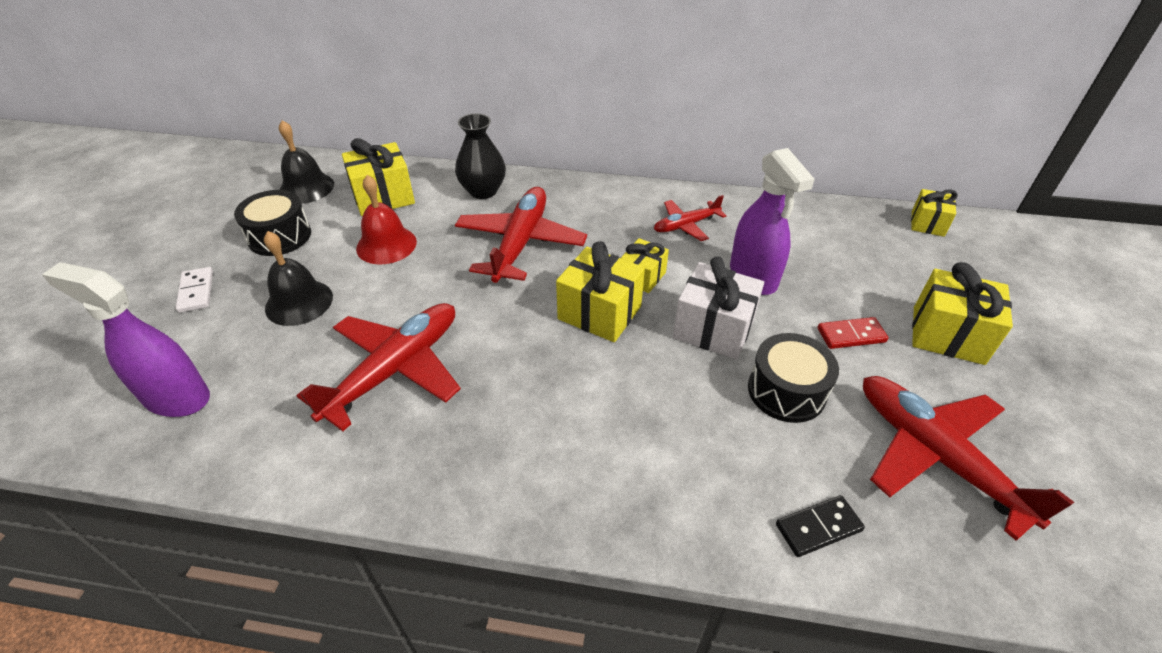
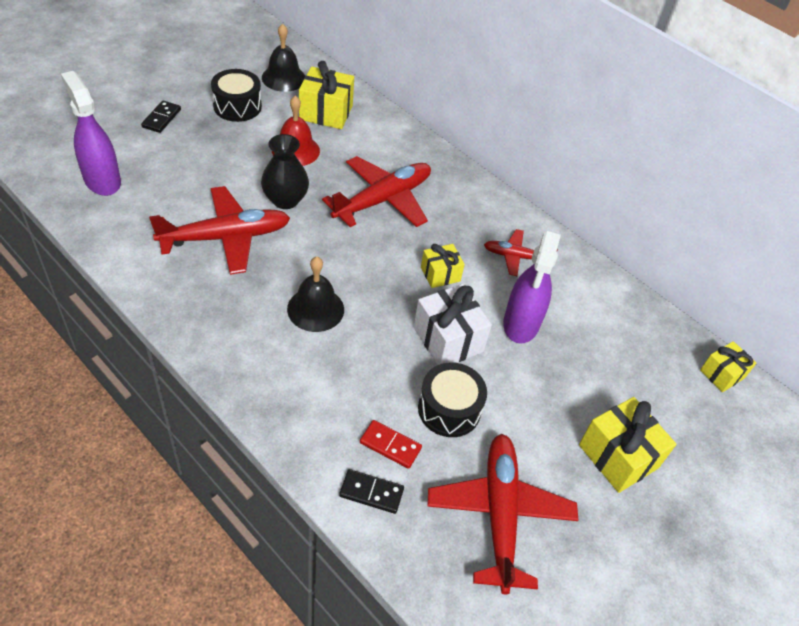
camera: 30 degrees right, 5 degrees up
(196, 291) = (161, 118): white domino -> black domino
(299, 302) = (210, 160): black bell -> black bell (315, 309)
(483, 191) = (397, 145): black vase -> black vase (285, 200)
(599, 313) = (383, 280): yellow gift -> none
(851, 335) = (542, 407): red domino -> red domino (390, 445)

